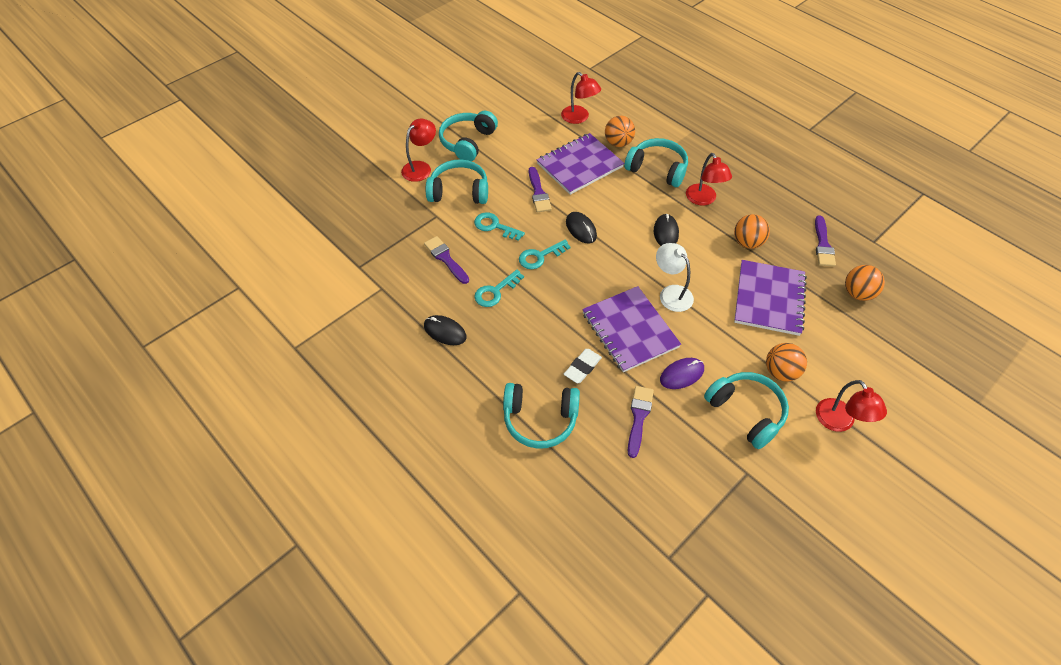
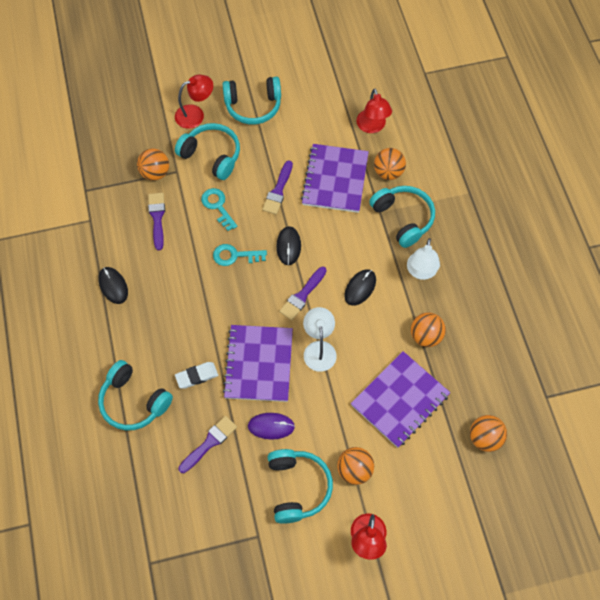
camera: 30 degrees right, 10 degrees up
(417, 225) = (155, 173): none -> orange ball
(467, 142) = (253, 106): turquoise headphones -> turquoise headphones turned 150 degrees counterclockwise
(495, 291) = (176, 270): turquoise key -> none
(579, 165) = (335, 179): purple notebook -> purple notebook turned 75 degrees counterclockwise
(703, 199) = (421, 272): red lamp -> white lamp
(823, 245) = (494, 374): purple brush -> purple brush (302, 295)

